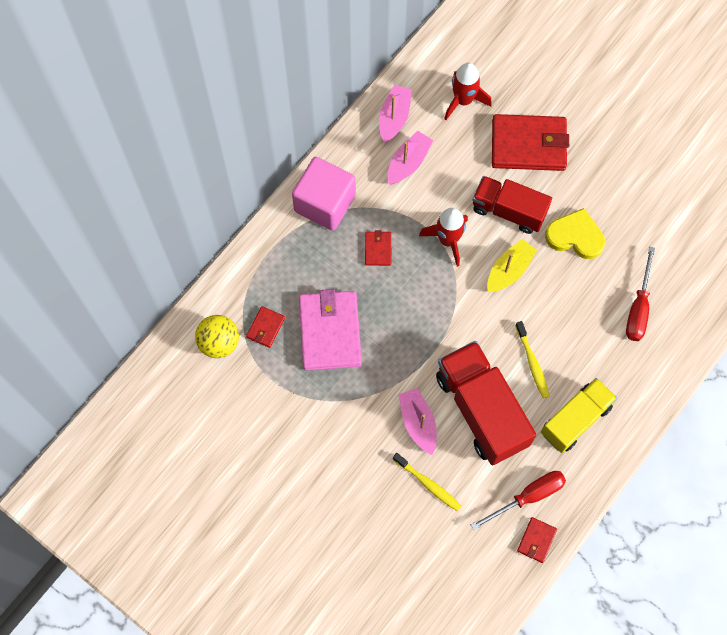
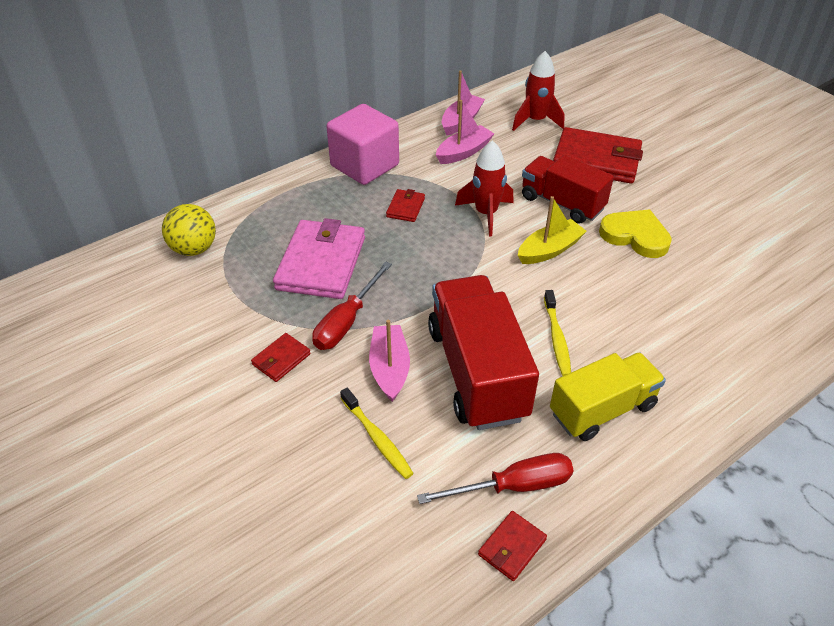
camera: 15 degrees right, 25 degrees down
(265, 327) = (252, 246): red wallet -> red wallet (281, 359)
(638, 308) = (706, 312): red screwdriver -> red screwdriver (347, 321)

